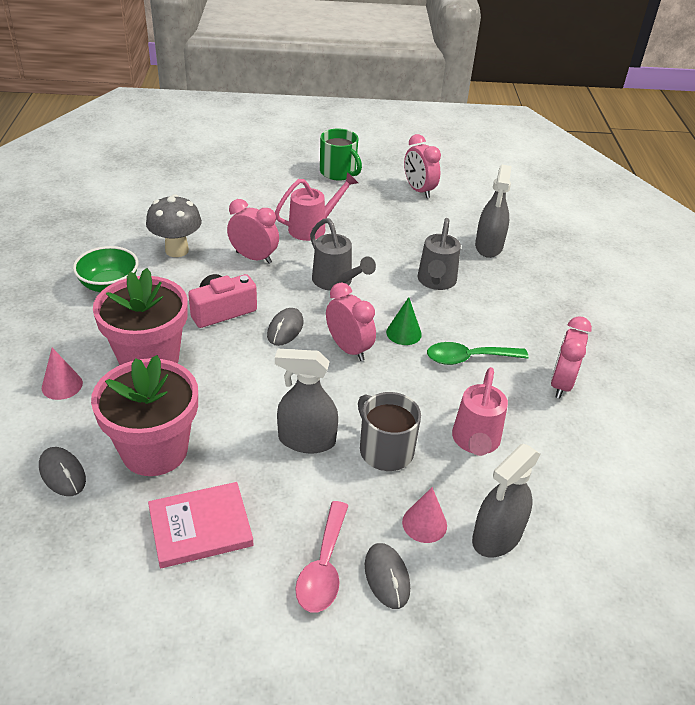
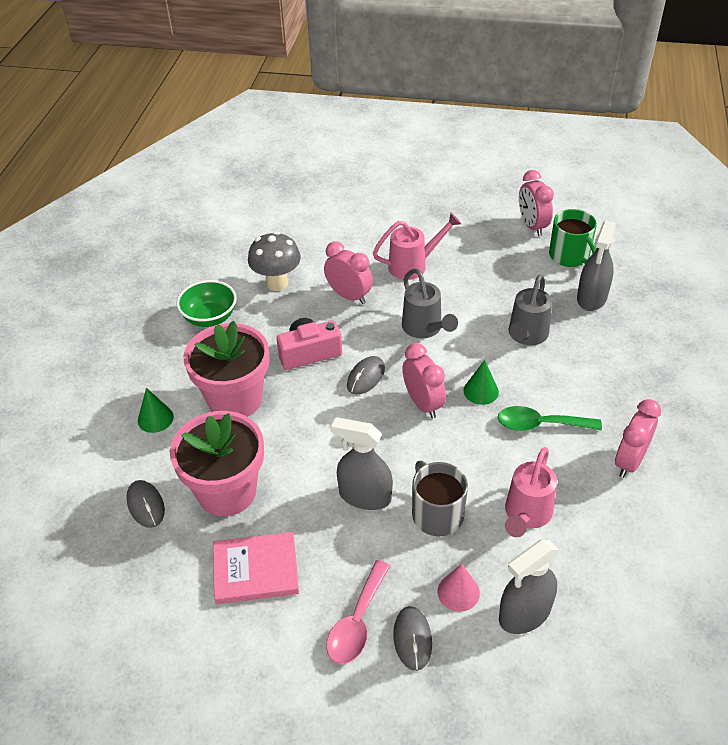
camera: 15 degrees right, 5 degrees up
(62, 385) = (155, 418): pink cone -> green cone
(338, 172) = (452, 200): green mug -> green mug (569, 256)

